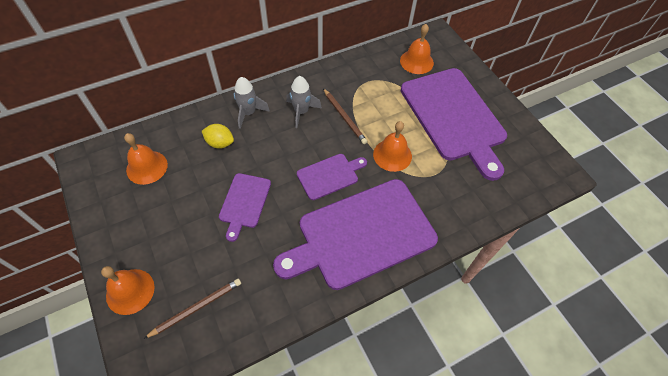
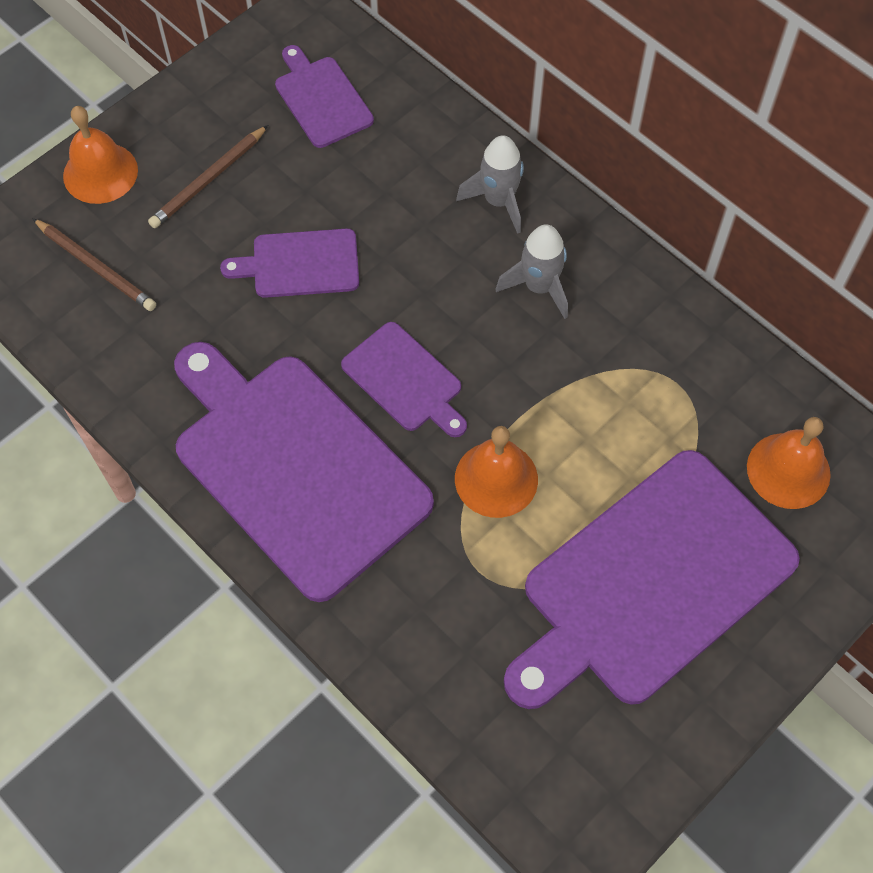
camera: 75 degrees right, 5 degrees up
(147, 167) = (321, 99): orange bell -> purple cutting board
(220, 143) = (411, 182): yellow lemon -> none
(344, 117) = (558, 366): brown pencil -> brown pencil (209, 180)

